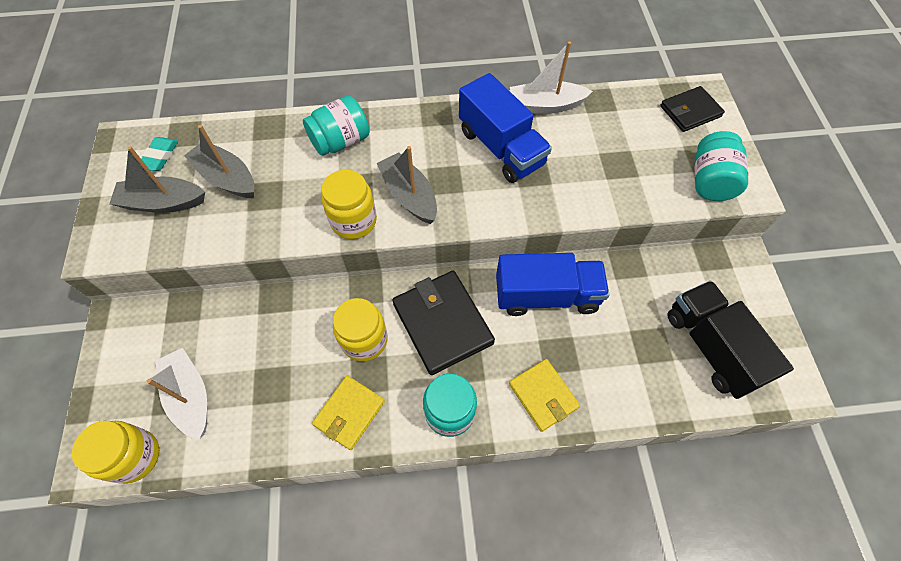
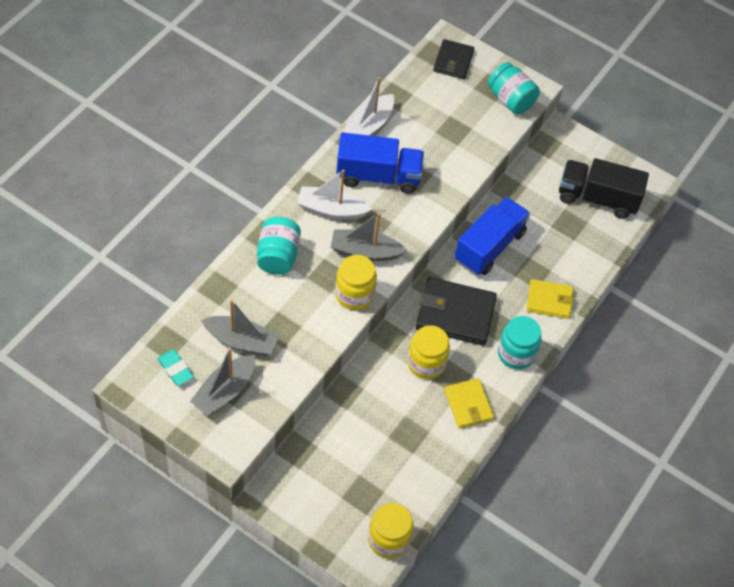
camera: 55 degrees left, 5 degrees down
(190, 396) = (374, 484): white boat -> white boat (331, 209)
(227, 178) = (241, 341): grey boat -> grey boat turned 150 degrees counterclockwise

